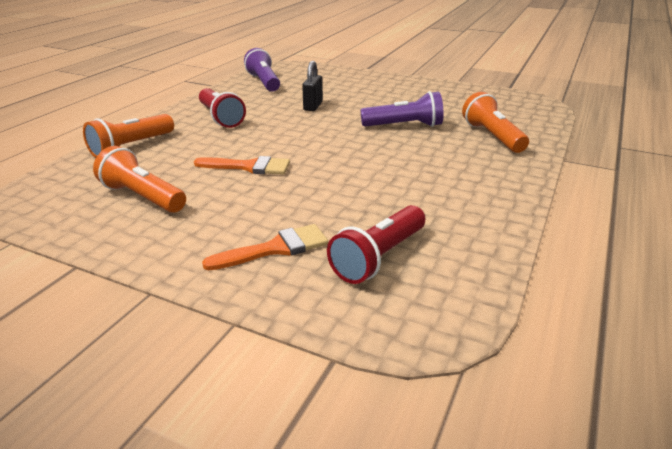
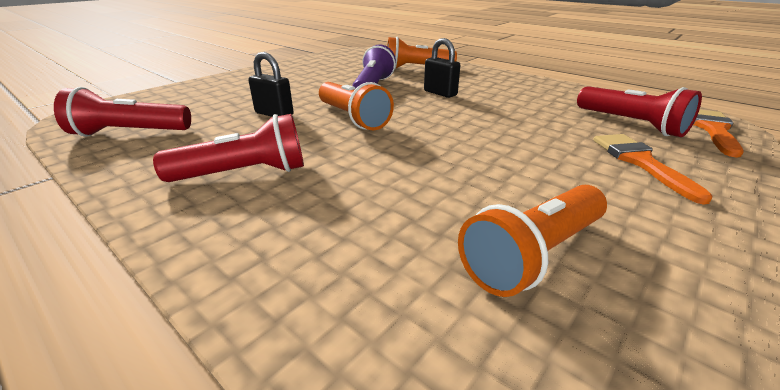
camera: 75 degrees left, 0 degrees up
(131, 147) = (300, 276): orange flashlight -> orange flashlight (353, 118)
(249, 167) = (442, 163): orange brush -> orange brush (713, 130)
(264, 82) = (129, 133): purple flashlight -> red flashlight
(409, 155) = (440, 93): none -> black padlock

